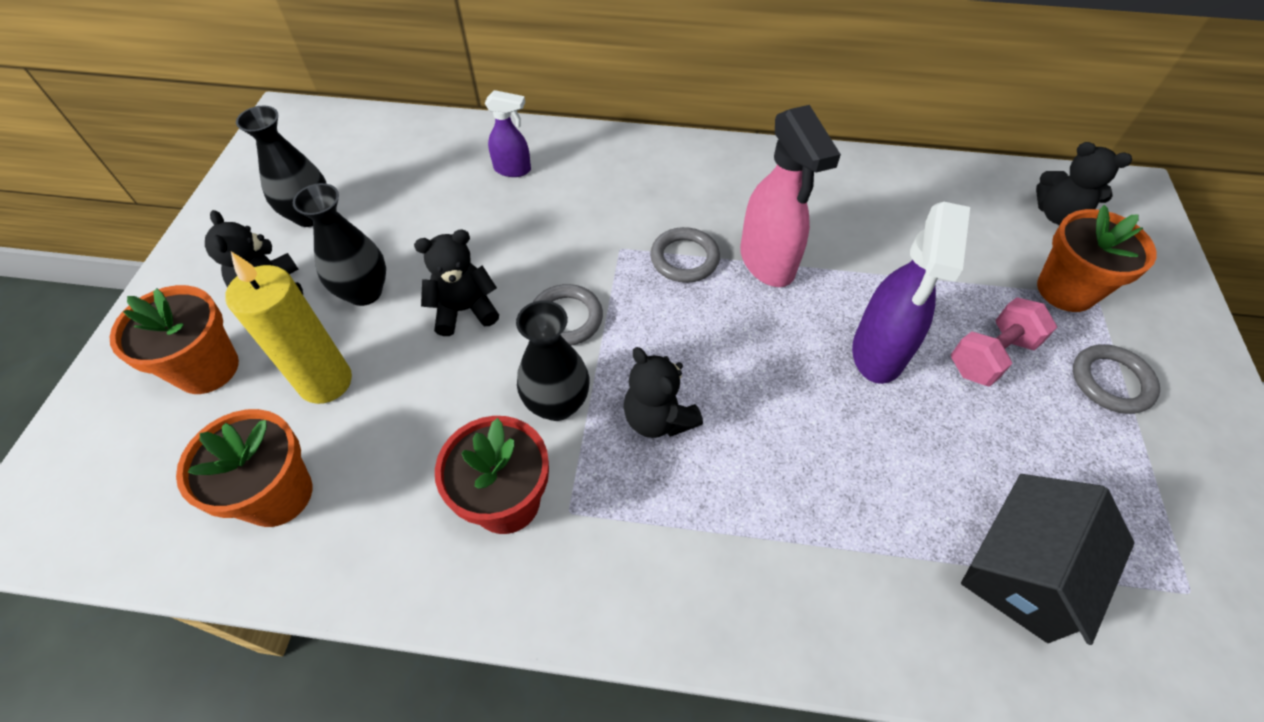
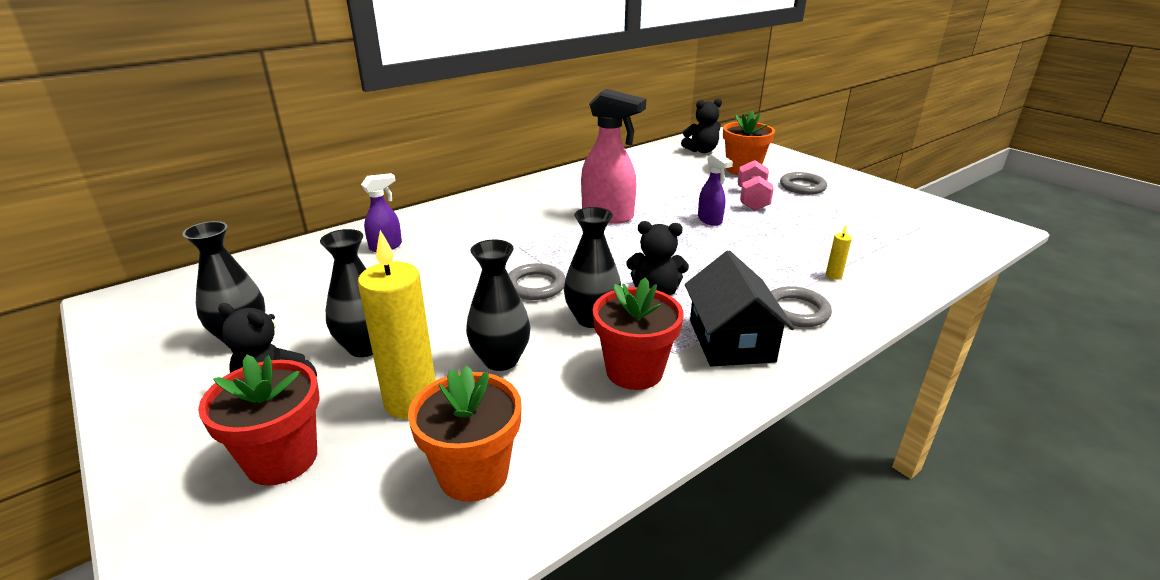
camera: 45 degrees left, 25 degrees down
(207, 368) = (282, 459): orange flower pot -> red flower pot
(430, 391) = (501, 360): none -> black vase
(464, 310) = (461, 316): black teddy bear -> none
(684, 258) = (562, 233): grey ring -> grey ring (796, 311)
(878, 353) = (710, 220): purple spray bottle -> purple spray bottle, size x0.56
(899, 563) = (833, 276): none -> yellow candle
(1024, 571) = (872, 251): black house -> black house (731, 340)

